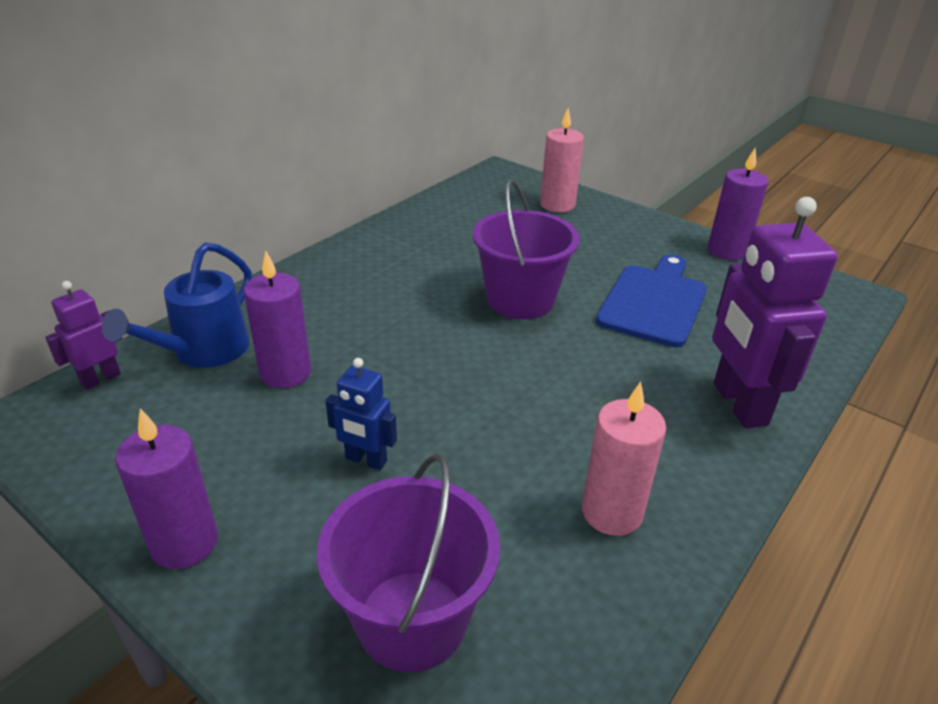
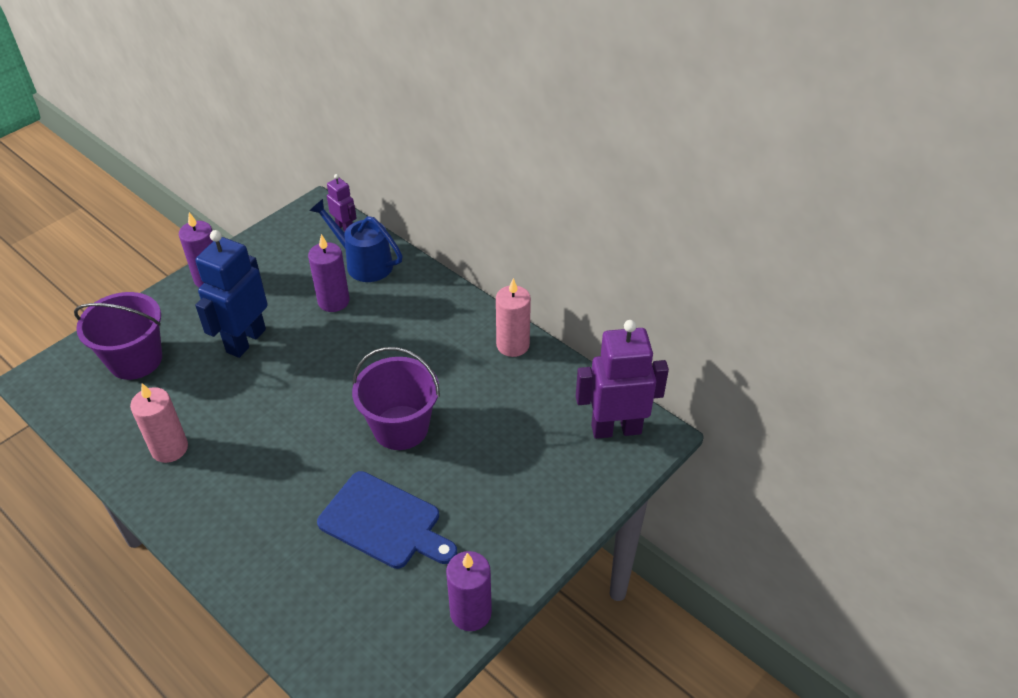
camera: 95 degrees right, 10 degrees up
(366, 460) = (245, 340): blue robot -> blue robot, size x1.94
(557, 205) = (575, 476): pink candle -> pink candle (512, 345)
(738, 404) = (241, 546): purple robot -> purple robot (616, 429)

